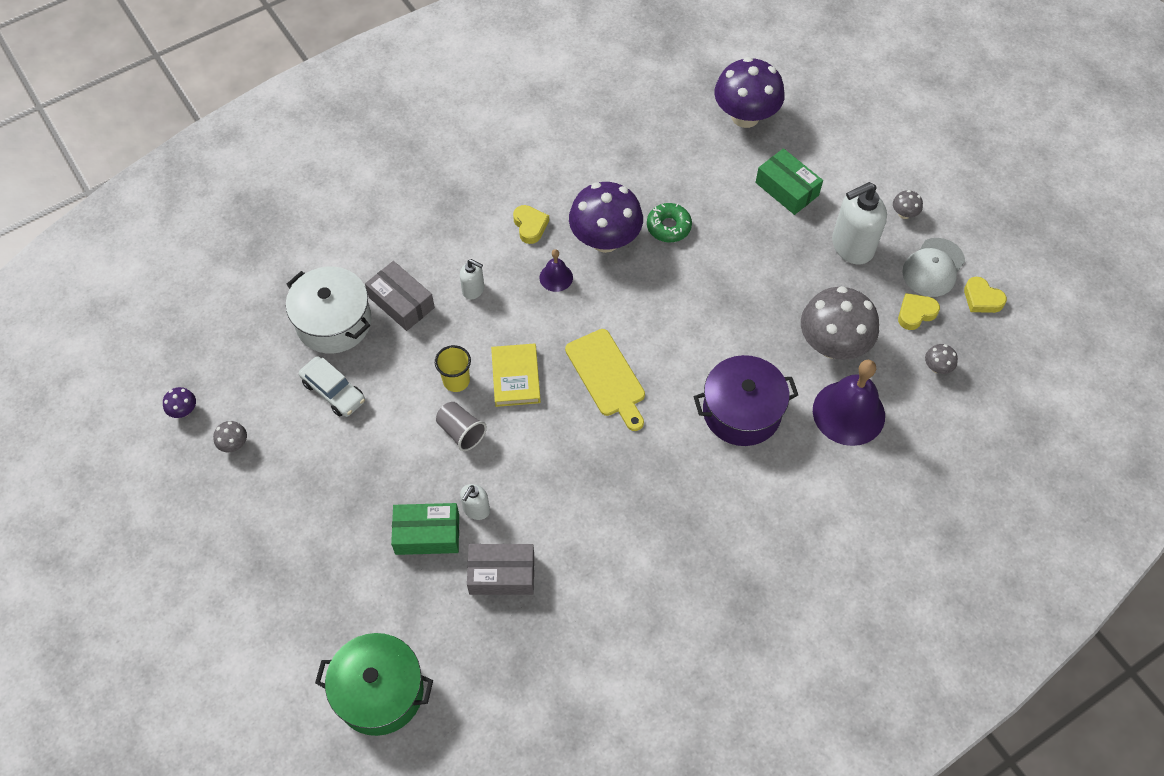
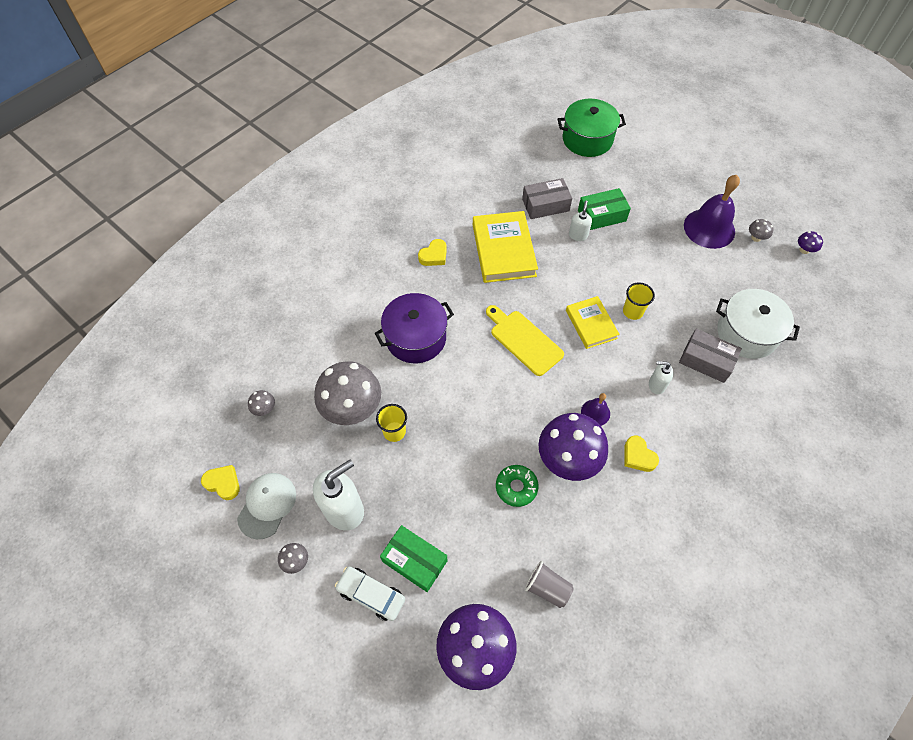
camera: 165 degrees right, 0 degrees up
(333, 391) = (714, 284): white car -> white car (371, 594)
(461, 432) = (611, 279): grey cup -> grey cup (547, 588)
(590, 511) = (503, 250): none -> yellow book
(787, 308) = (394, 431): none -> yellow cup
(848, 413) = (334, 355): purple bell -> purple bell (709, 228)
(915, 313) = (283, 454): yellow heart -> yellow heart (434, 256)

